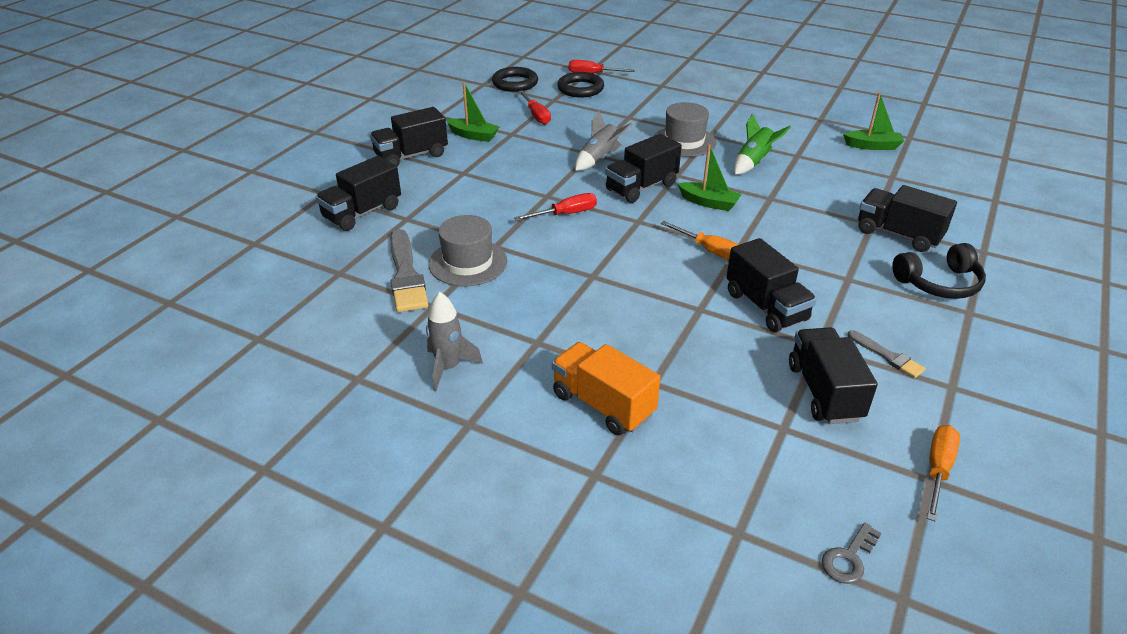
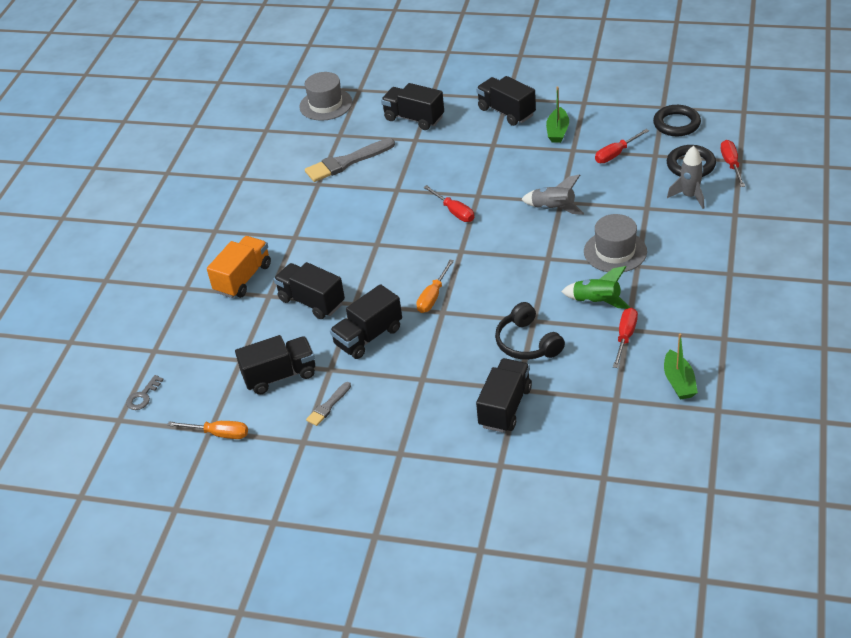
camera: 80 degrees right, 5 degrees up
(448, 367) = (260, 208): grey rocket -> grey rocket (689, 196)
(468, 263) = (371, 183): grey hat -> grey hat (326, 104)
(641, 187) = (515, 242): black truck -> black truck (311, 302)
(709, 203) = (508, 285): green boat -> none
(808, 158) = (625, 337): none -> red screwdriver
(848, 558) = (143, 396): grey key -> grey key turned 90 degrees counterclockwise
(939, 283) = (436, 434): black headphones -> black headphones (527, 343)

